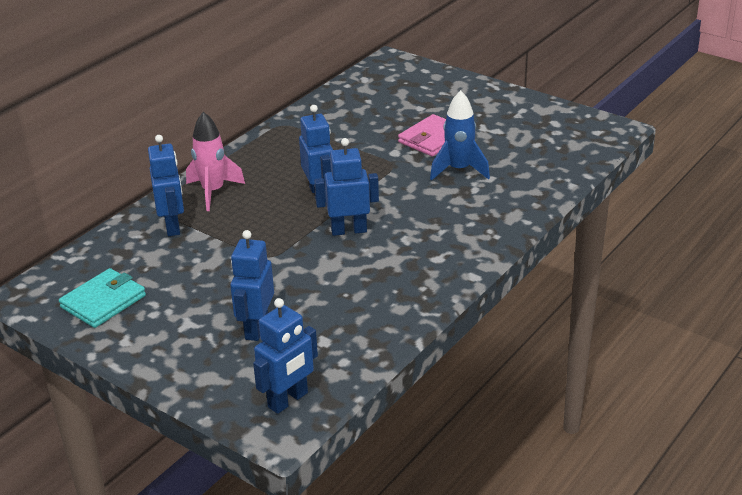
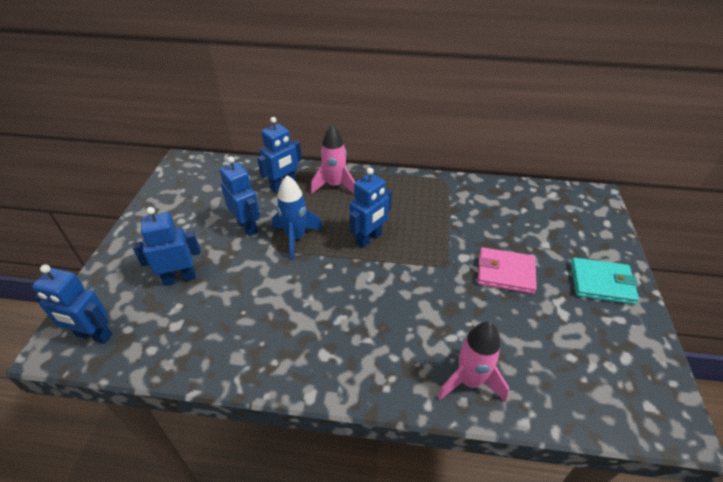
camera: 60 degrees right, 10 degrees up
(103, 301) = (186, 193): turquoise wallet -> turquoise wallet (601, 283)
(349, 230) = (331, 276): blue robot -> blue robot (247, 226)
(459, 170) = (472, 312): blue rocket -> blue rocket (296, 238)
(521, 195) = (469, 381): none -> pink rocket

